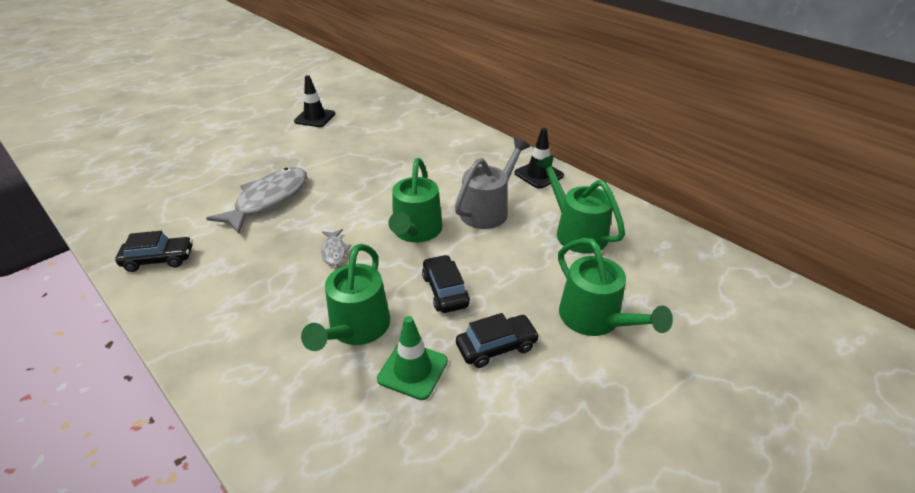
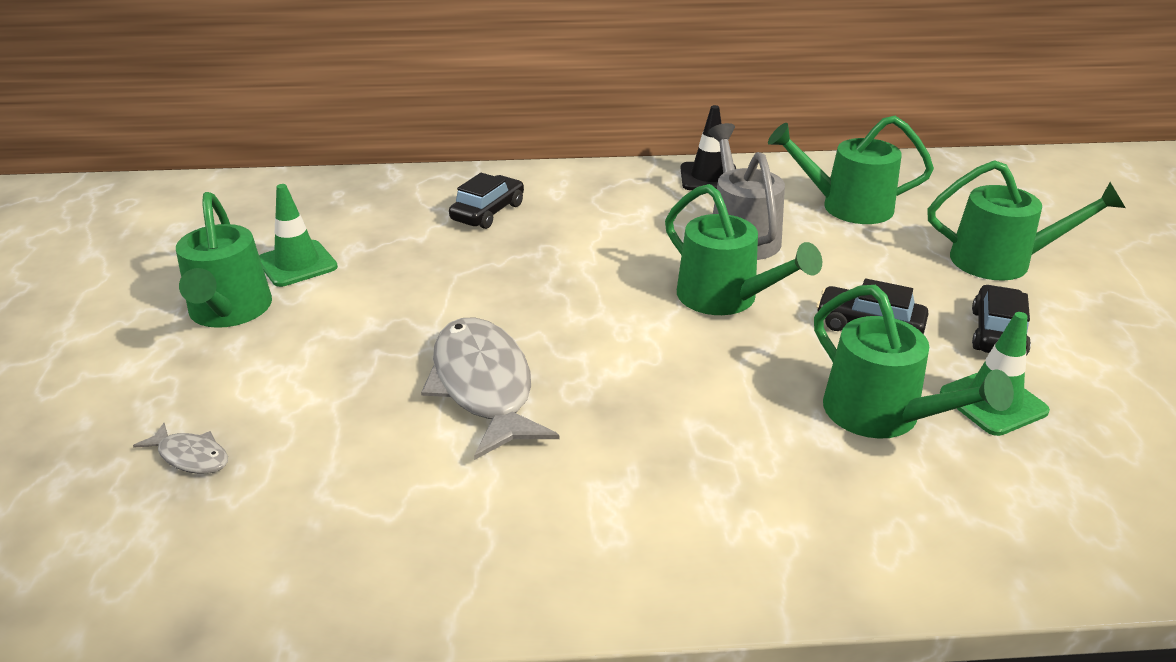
camera: 50 degrees left, 5 degrees down
(159, 259) = (512, 554): black car -> black car (488, 212)
(265, 123) = (229, 312): none -> green watering can
(315, 118) = (297, 264): black traffic cone -> green traffic cone
(334, 251) = (696, 374): grey fish -> grey fish (191, 456)

